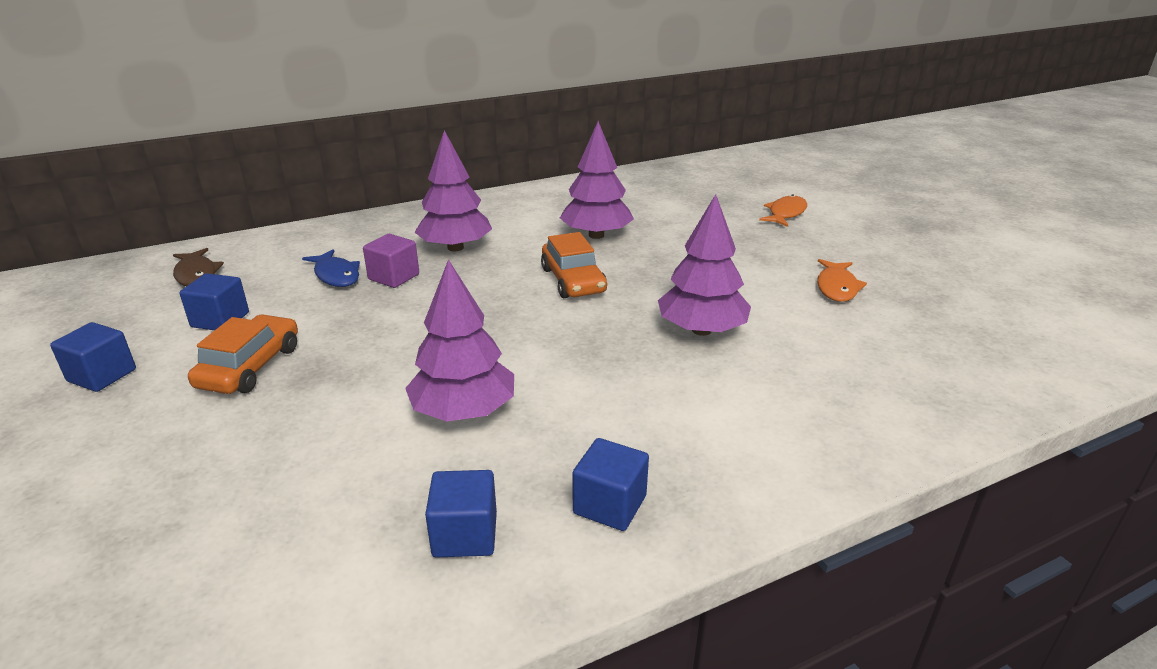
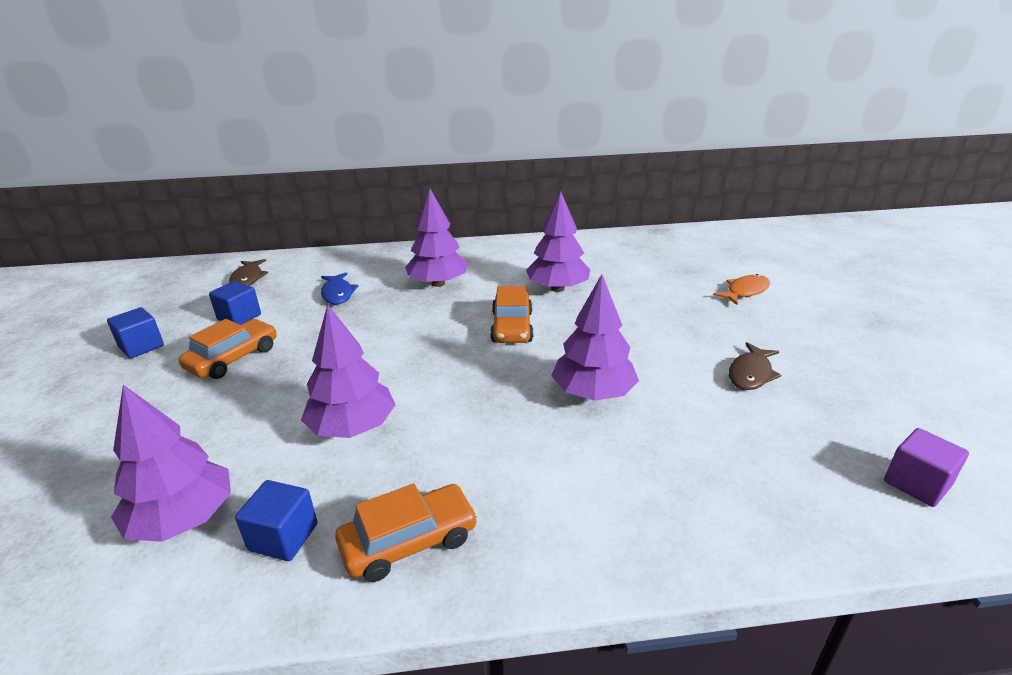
camera: 20 degrees right, 0 degrees up
(324, 547) = (183, 519): none -> purple tree
(394, 277) = (377, 301): purple cube -> purple cube (917, 483)
(610, 505) = (409, 542): blue cube -> orange car
(837, 287) = (751, 373): orange fish -> brown fish

